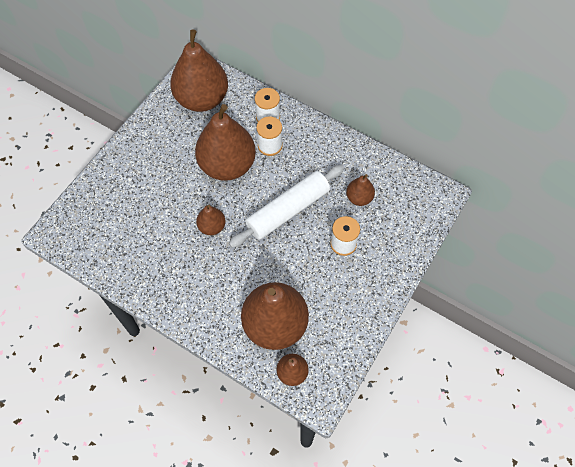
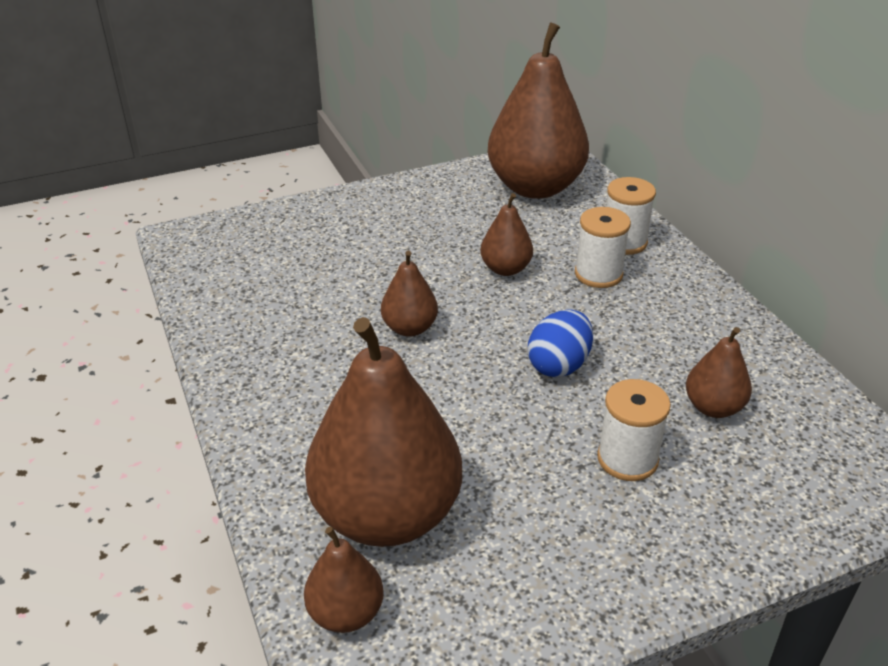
camera: 35 degrees right, 25 degrees down
(227, 165) = (505, 269): brown pear -> brown pear, size x0.47
(288, 210) = (559, 365): white rolling pin -> blue egg

